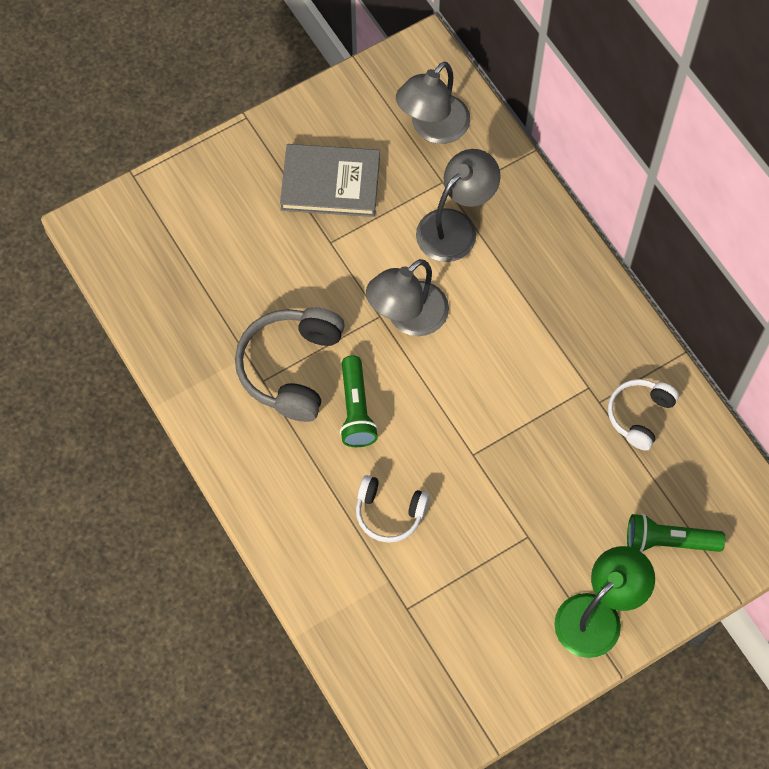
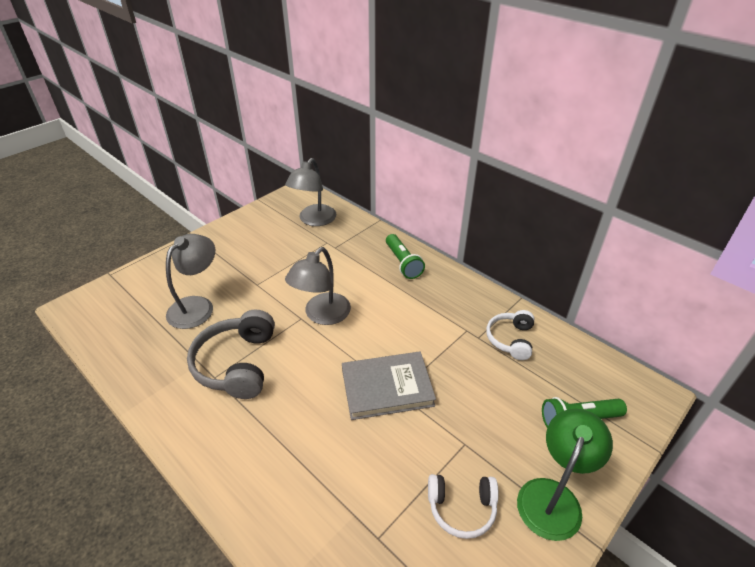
camera: 15 degrees left, 25 degrees down
(330, 183) = (252, 255): grey book -> grey book (387, 387)
(356, 409) = (294, 381): green flashlight -> green flashlight (403, 263)
(389, 513) = (340, 453): white headphones -> white headphones (461, 508)
(455, 226) = (341, 262): grey lamp -> grey lamp (197, 306)

